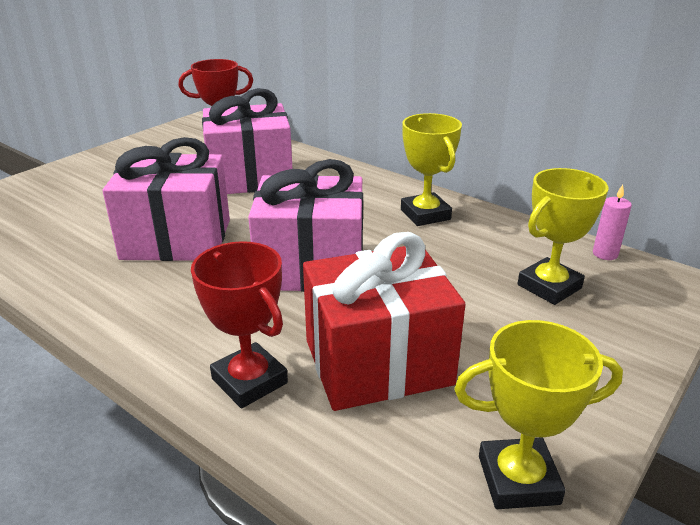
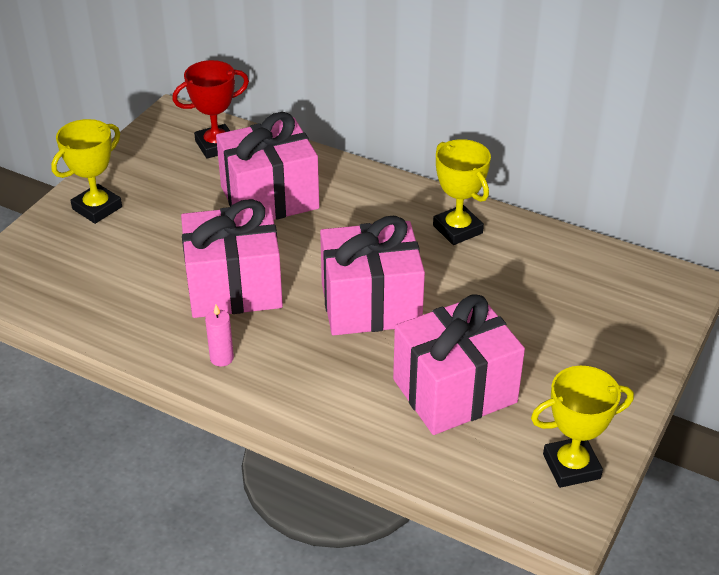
camera: 10 degrees left, 10 degrees up
(249, 381) = (361, 420): red trophy -> none
(377, 362) = (454, 391): red gift -> pink gift
(549, 286) = (578, 301): yellow trophy -> yellow trophy (97, 208)
(605, 254) = (623, 259): pink candle -> pink candle (222, 358)

